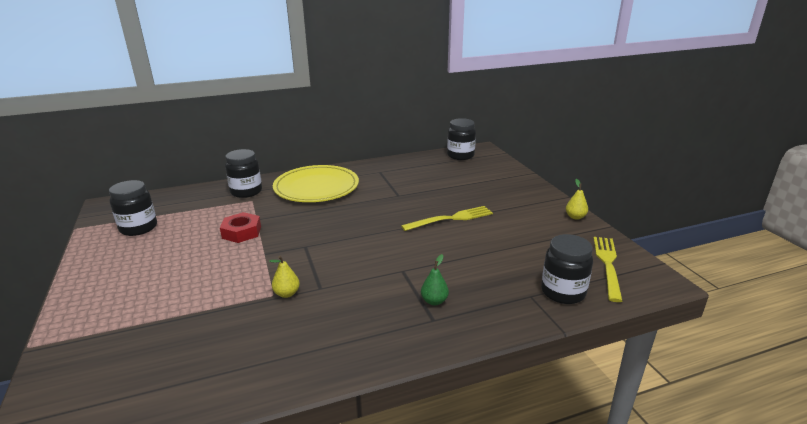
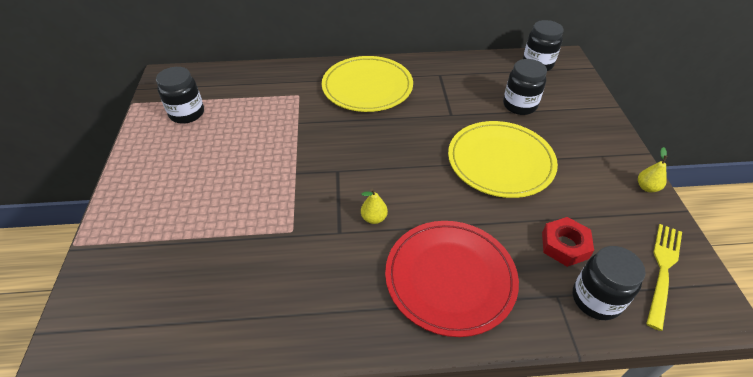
camera: 15 degrees right, 20 degrees up
(241, 232) = (280, 138): red nut -> red nut (565, 245)
(246, 192) = (296, 81): black jar -> black jar (519, 105)
(287, 293) = (305, 232): yellow pear -> yellow pear (374, 218)
(434, 301) = (450, 278): green pear -> red plate
(451, 218) = (500, 161): yellow fork -> yellow plate

